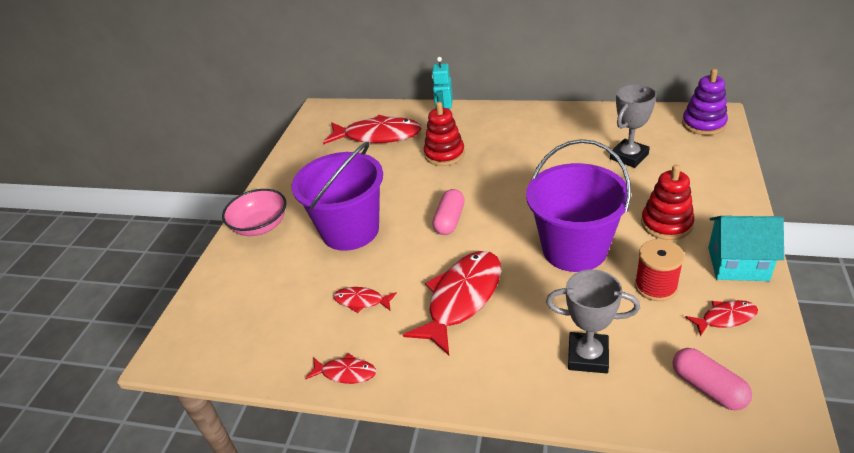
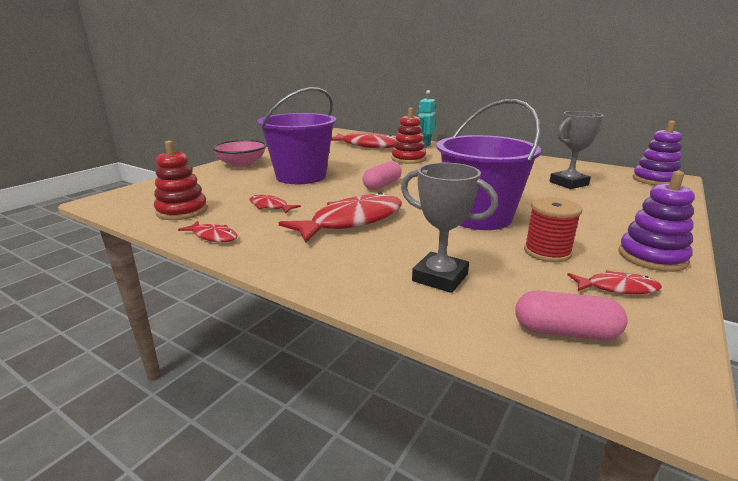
camera: 15 degrees right, 15 degrees down
(666, 224) = (583, 221): red stacking toy -> red stacking toy (182, 211)
(708, 387) = (565, 332): pink capsule -> pink capsule turned 60 degrees counterclockwise
(737, 264) = (652, 257): turquoise house -> purple stacking toy

